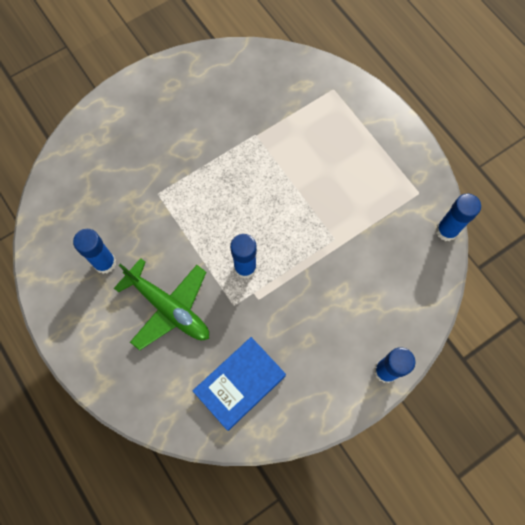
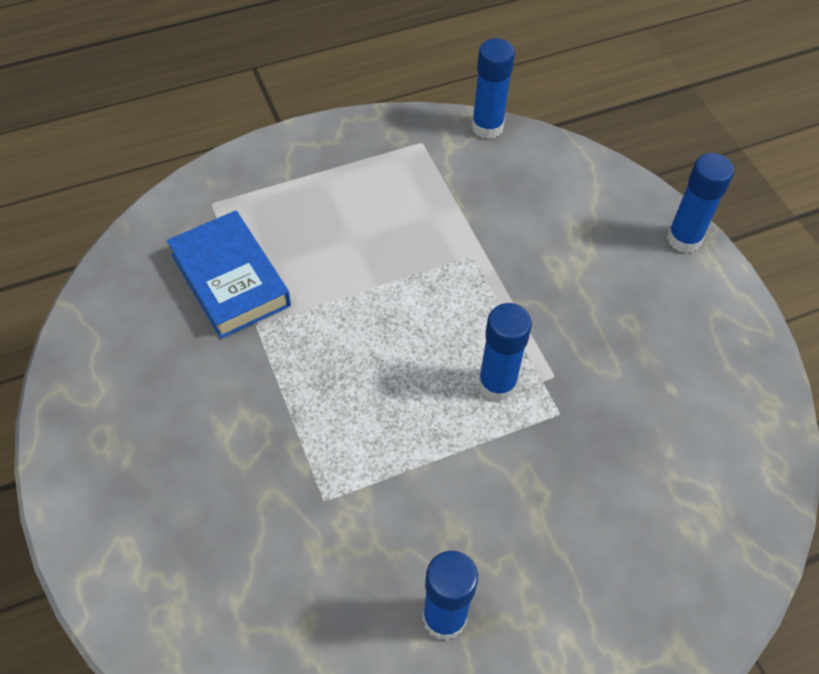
camera: 80 degrees left, 15 degrees down
(168, 308) = (550, 516): green plane -> none
(240, 384) = (693, 428): blue book -> blue book (230, 280)

